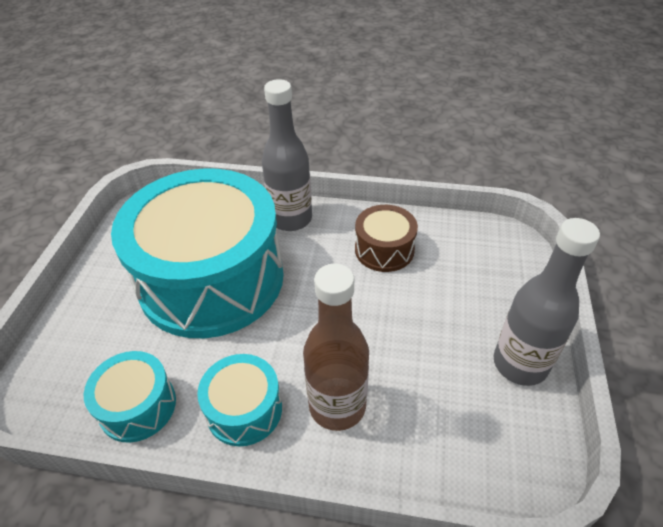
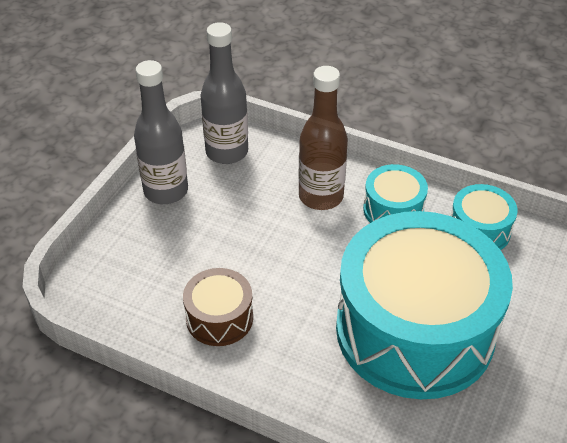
camera: 165 degrees left, 0 degrees up
(291, 219) = (310, 388): grey bottle -> grey bottle (227, 152)

